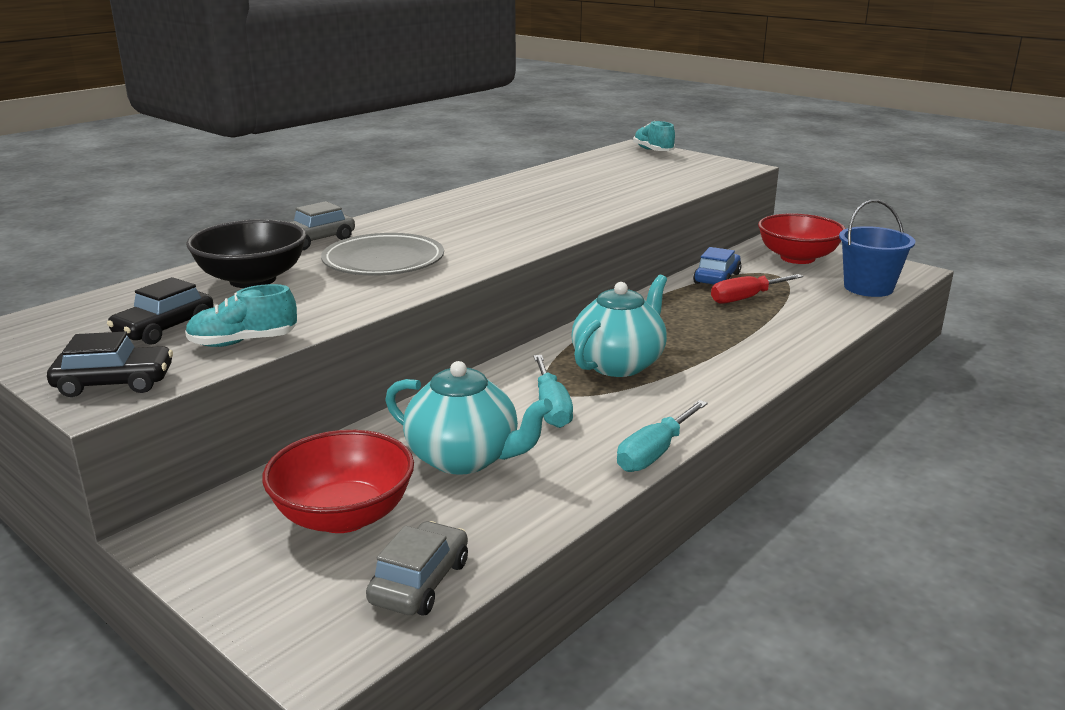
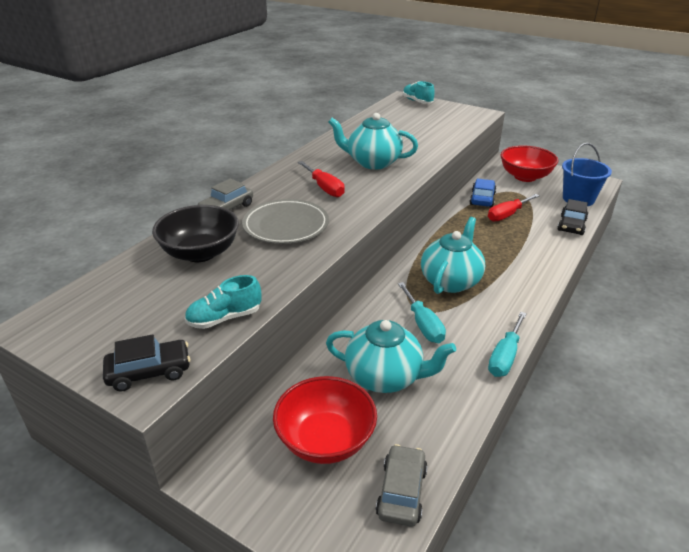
camera: 10 degrees left, 10 degrees up
(164, 328) = (159, 310): black car -> black car (571, 225)
(461, 229) = (324, 188): none -> red screwdriver
(546, 208) = (373, 162): none -> turquoise teapot

